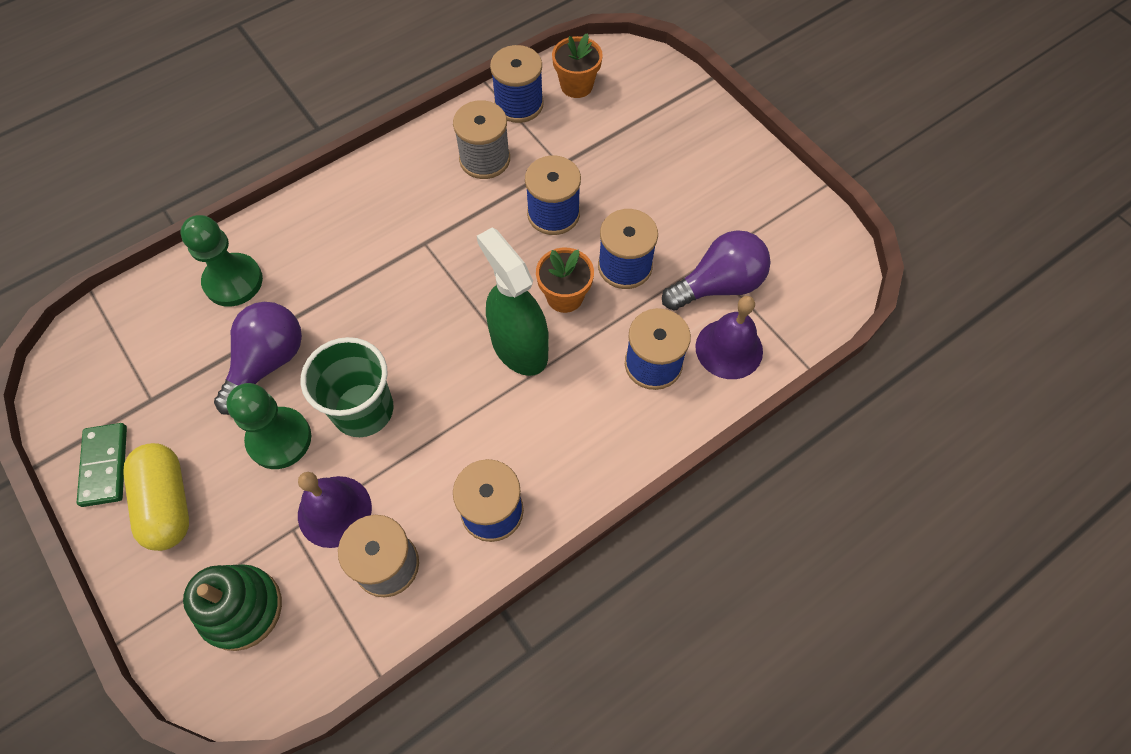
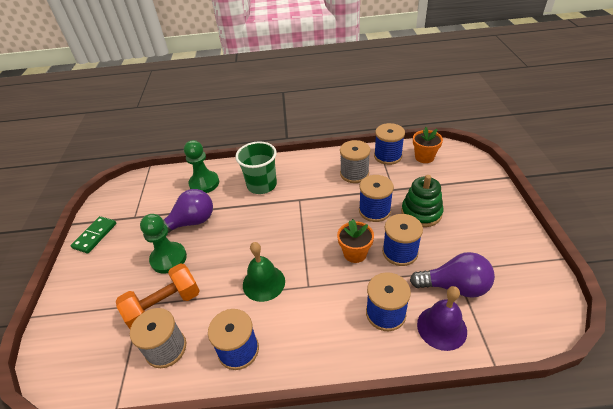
camera: 35 degrees right, 20 degrees down
(167, 503) = (102, 264): yellow capsule -> none
(241, 608) = (88, 331): green stacking toy -> green stacking toy (421, 213)
(334, 511) = (164, 306): purple bell -> orange dumbbell
(363, 410) = (214, 263): green cup -> green cup (262, 185)
(462, 403) = (263, 283): none -> green bell
(519, 347) = (313, 268): green spray bottle -> none

